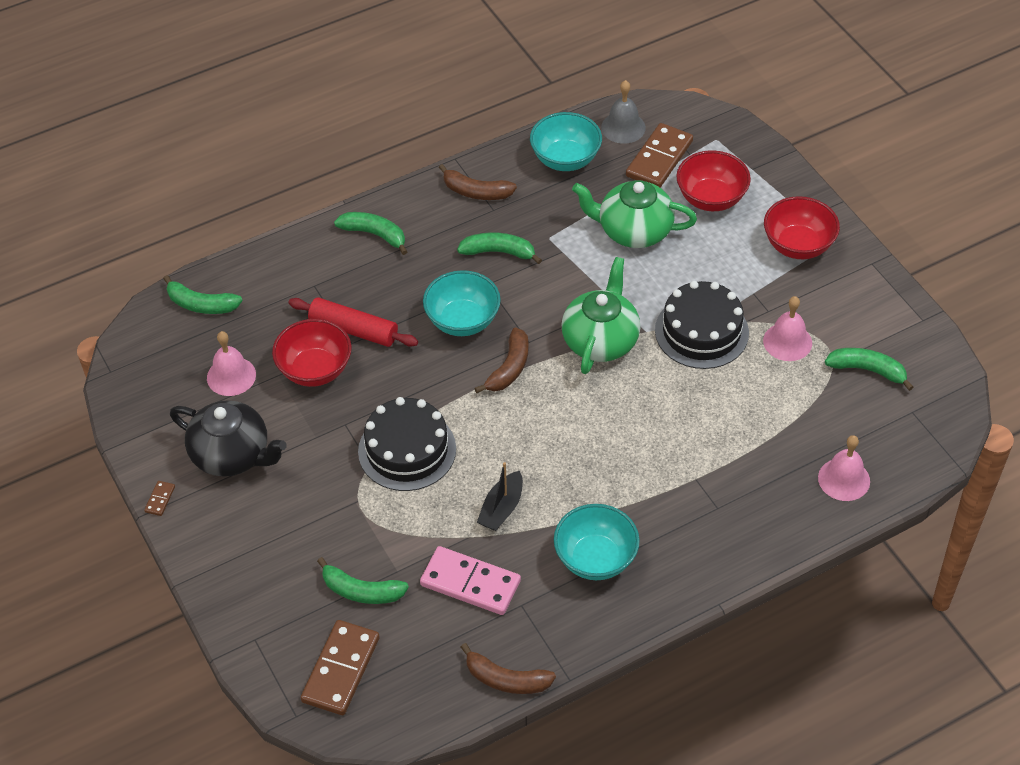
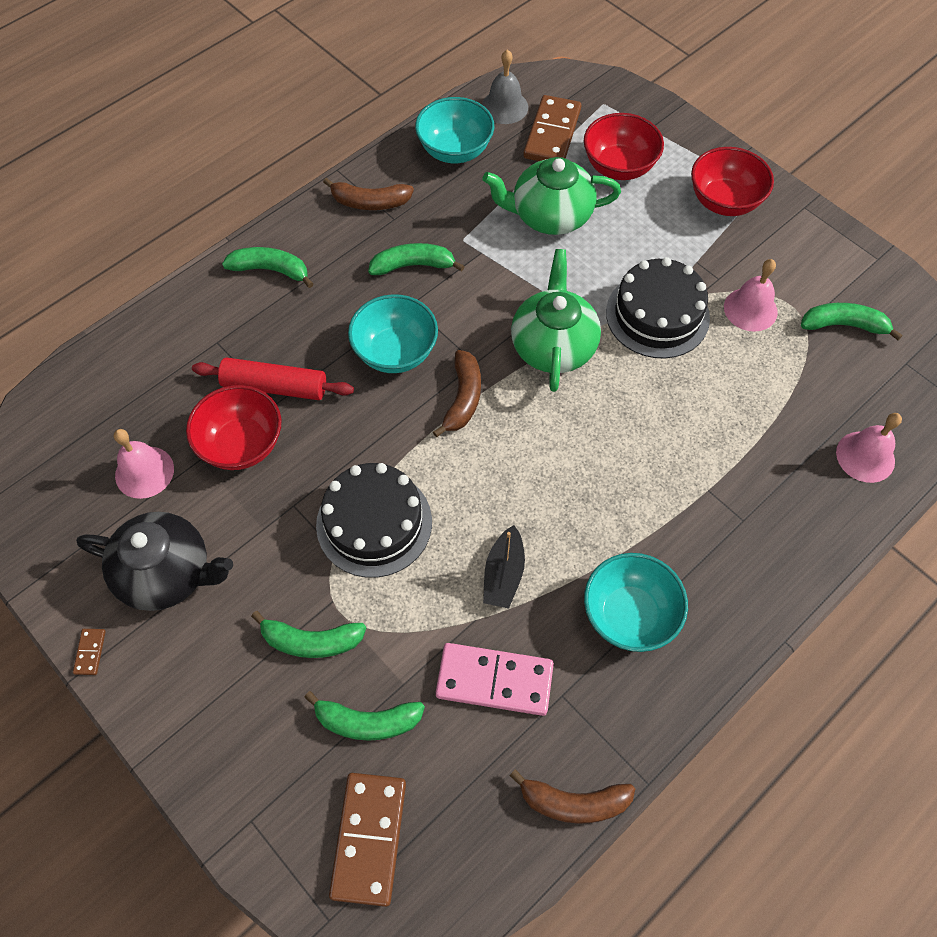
camera: 15 degrees left, 10 degrees up
(201, 304) = (90, 390): green banana -> green banana (311, 641)

